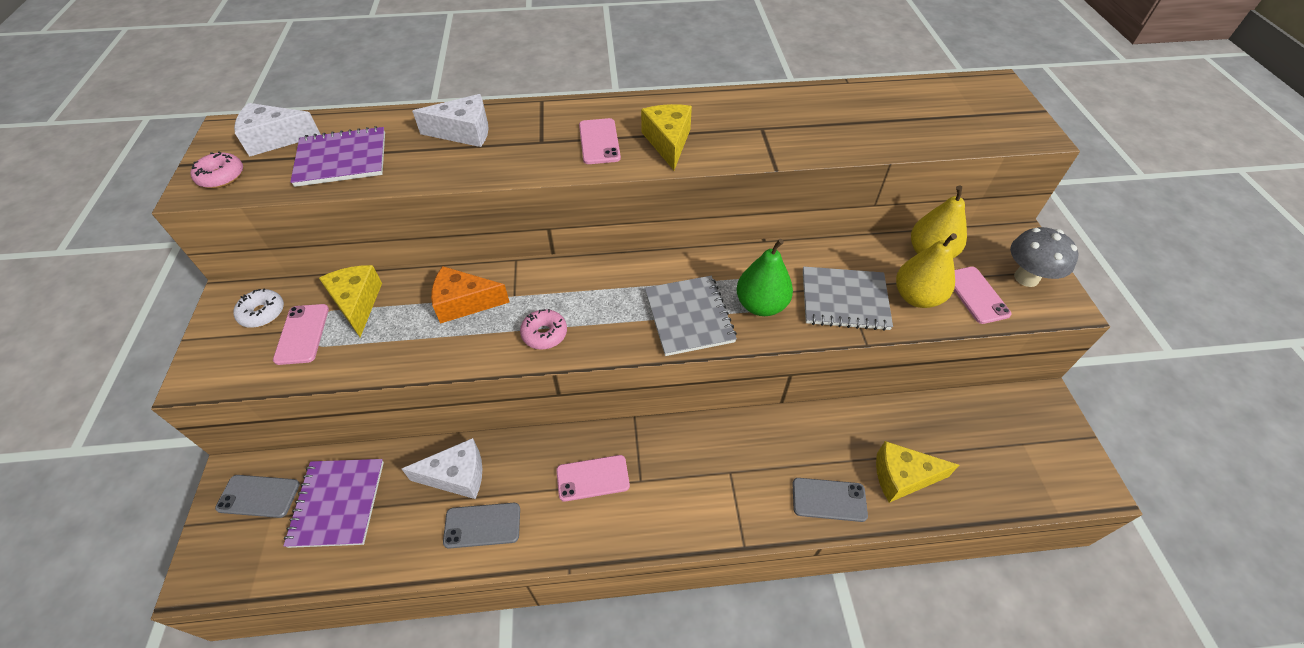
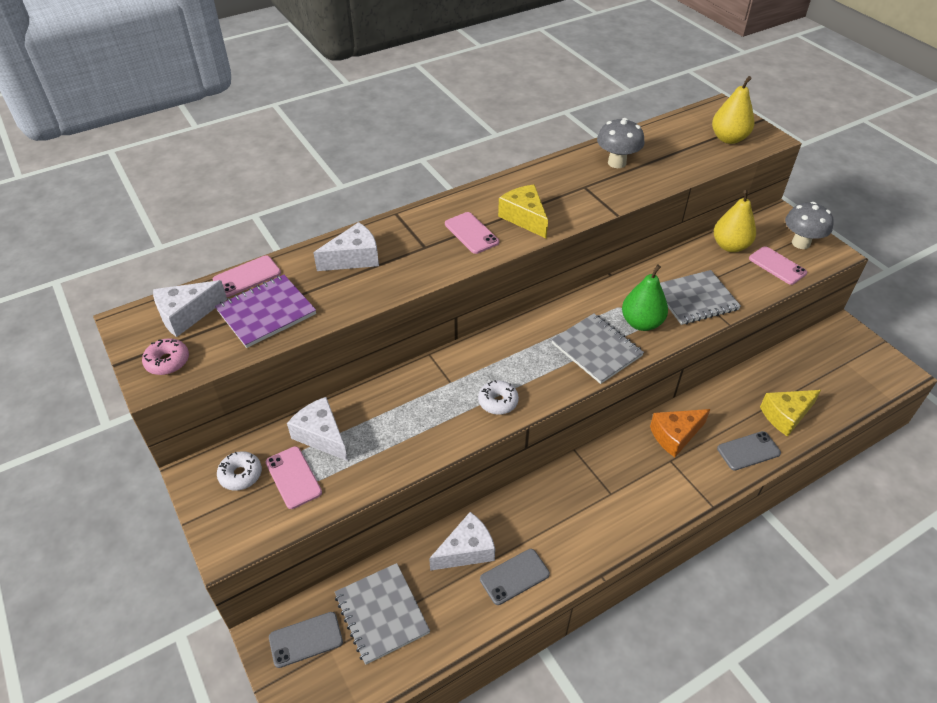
camera: 25 degrees left, 5 degrees down
(337, 503) = (381, 614): purple notebook -> grey notebook
(357, 303) = (321, 436): yellow cheese -> white cheese
(464, 303) = (414, 402): orange cheese -> orange cheese (675, 436)
(544, 334) = (498, 402): pink donut -> white donut
(592, 478) = (574, 506): pink phone -> pink phone (247, 276)
(820, 112) = (617, 163): none -> grey mushroom
(916, 297) = (741, 280): yellow pear -> yellow pear (728, 139)

